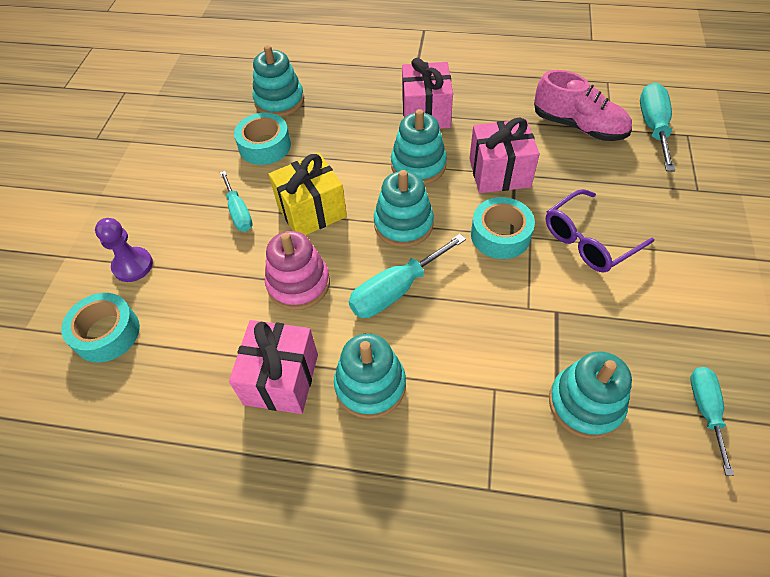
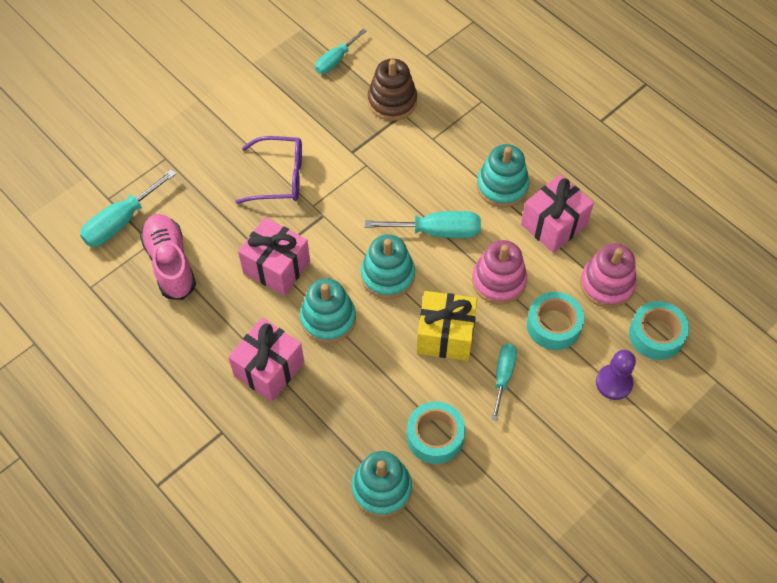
camera: 145 degrees left, 5 degrees up
(184, 351) = (607, 284): none -> pink stacking toy
(500, 235) = (331, 220): turquoise tape -> turquoise tape (553, 325)
(585, 404) = (392, 101): turquoise stacking toy -> brown stacking toy

